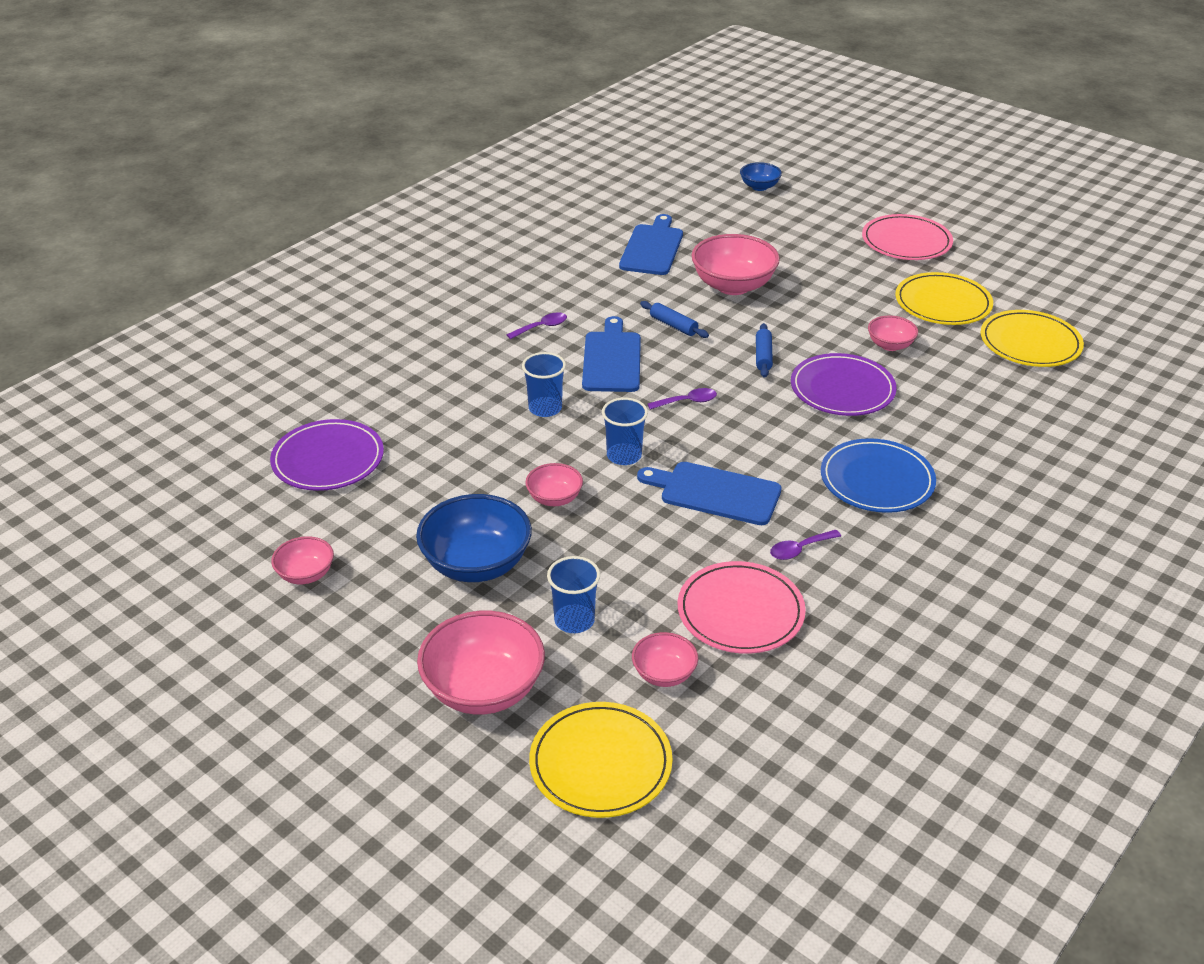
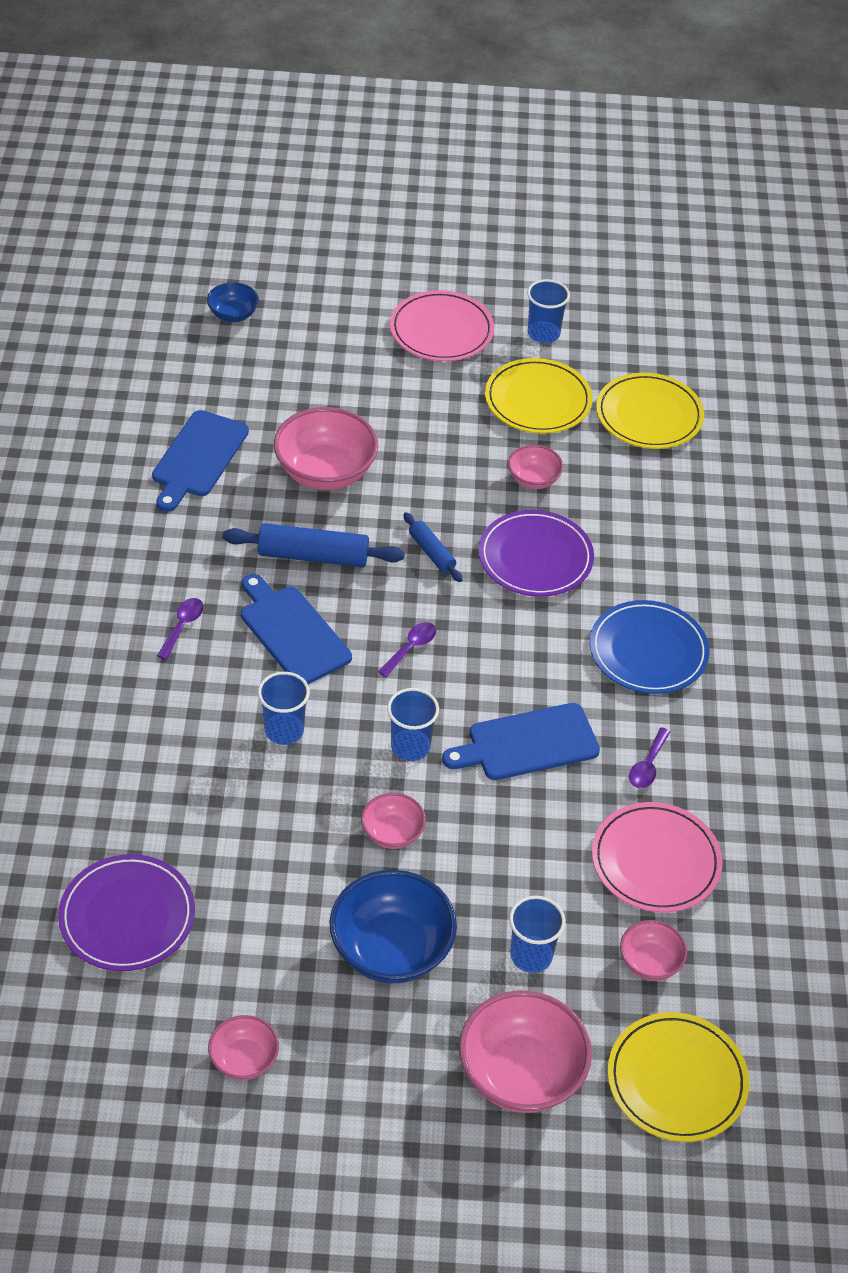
camera: 40 degrees left, 10 degrees up
(652, 248) = (198, 458): blue cutting board -> blue cutting board turned 135 degrees counterclockwise
(673, 325) = (313, 556): blue rolling pin -> blue rolling pin, size x1.74
(988, 269) = (543, 333): none -> blue cup

